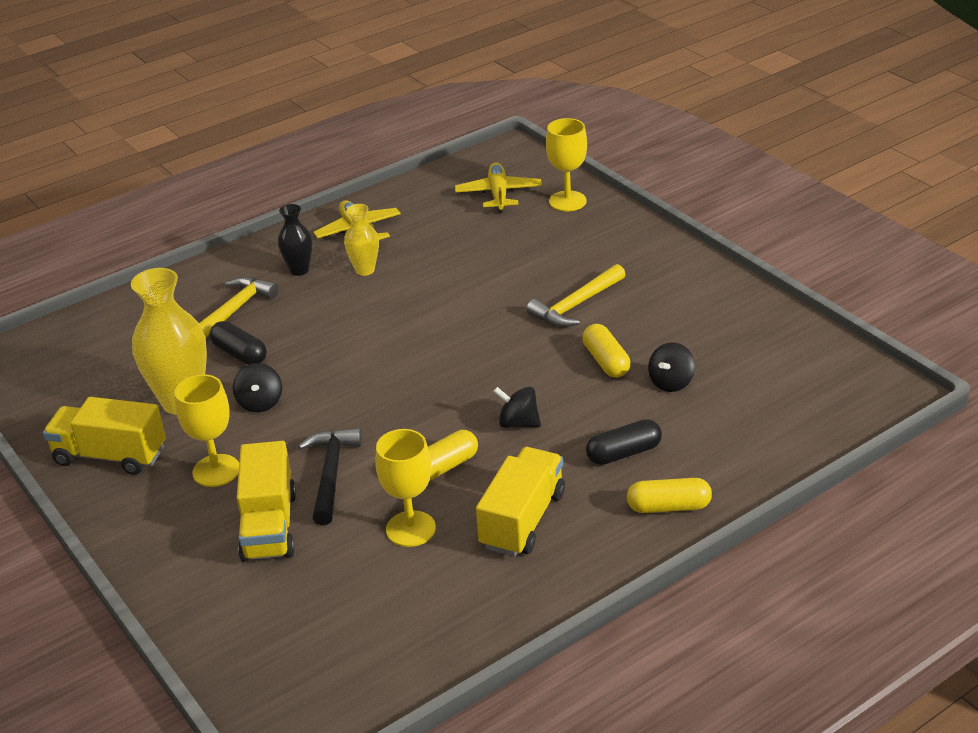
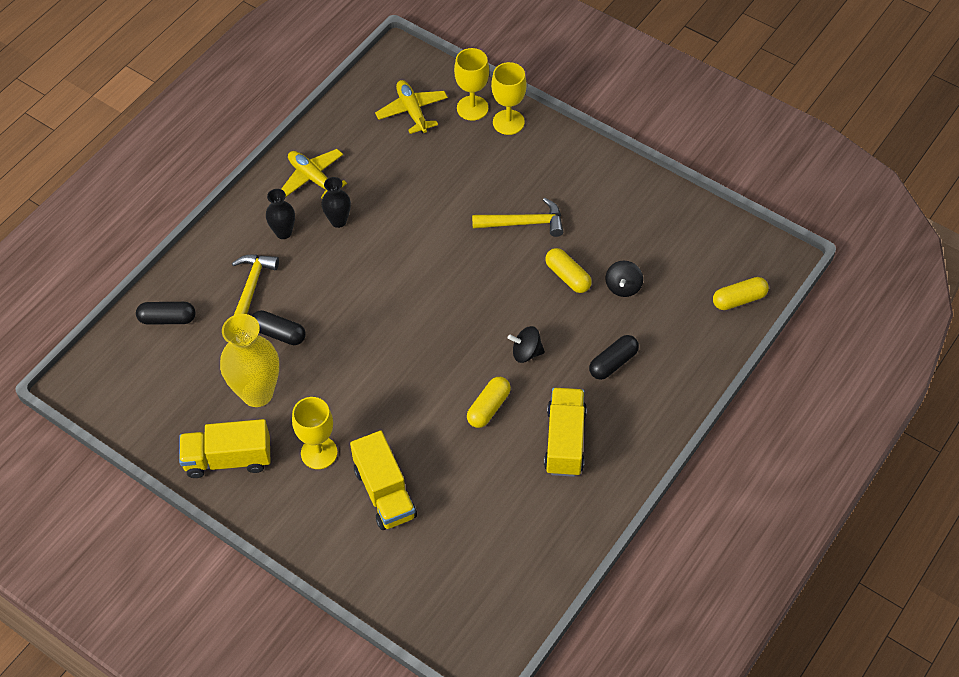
camera: 20 degrees left, 20 degrees up
(129, 320) = (167, 319): none -> black capsule
(260, 403) = (320, 379): black spinning top -> none
(331, 474) = (408, 434): black hammer -> none
(365, 270) = (338, 221): yellow vase -> black vase
(410, 529) = (489, 469): yellow goblet -> yellow goblet (508, 122)
(576, 305) = (523, 223): yellow hammer -> yellow hammer turned 120 degrees counterclockwise
(668, 507) = (661, 404): yellow capsule -> yellow capsule (739, 299)

